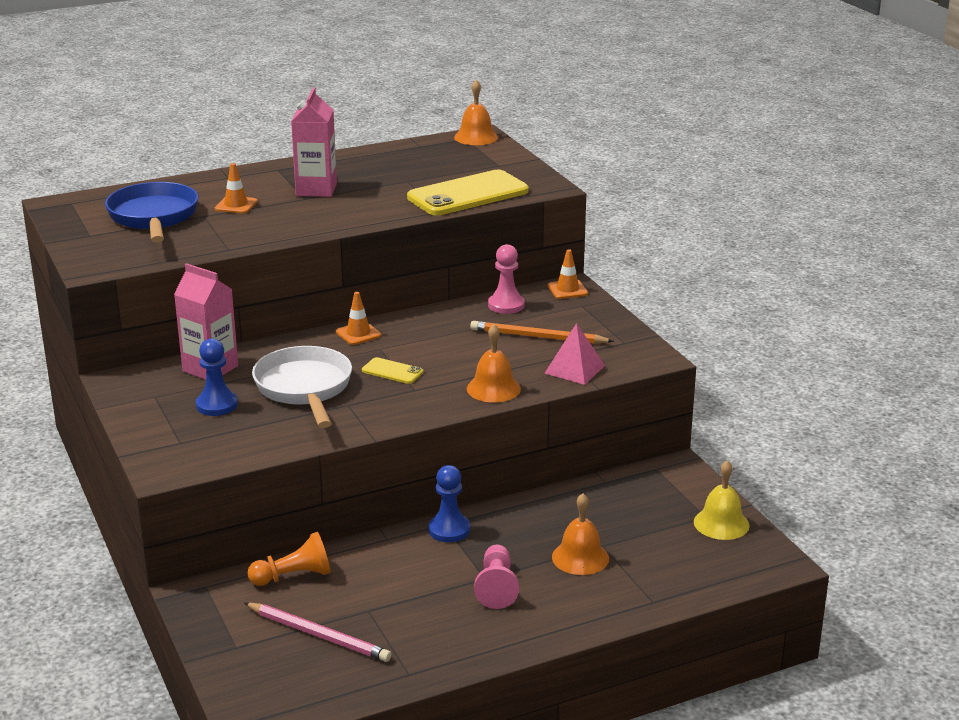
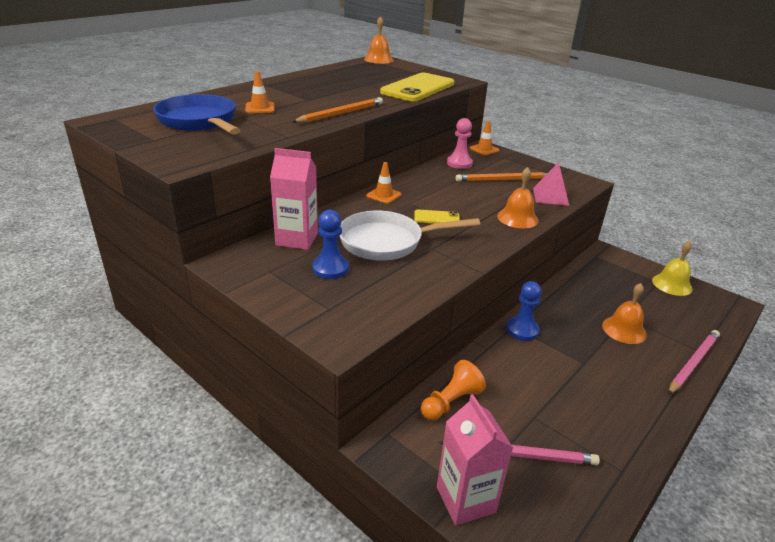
camera: 25 degrees left, 5 degrees up
(304, 389) = (387, 242): white pan -> white pan turned 60 degrees counterclockwise
(316, 189) = (310, 94): pink carton -> pink carton (465, 499)
(321, 224) = (341, 113): none -> orange pencil
(496, 587) = (599, 369): pink pawn -> none
(623, 609) = (693, 363): none -> pink pencil

